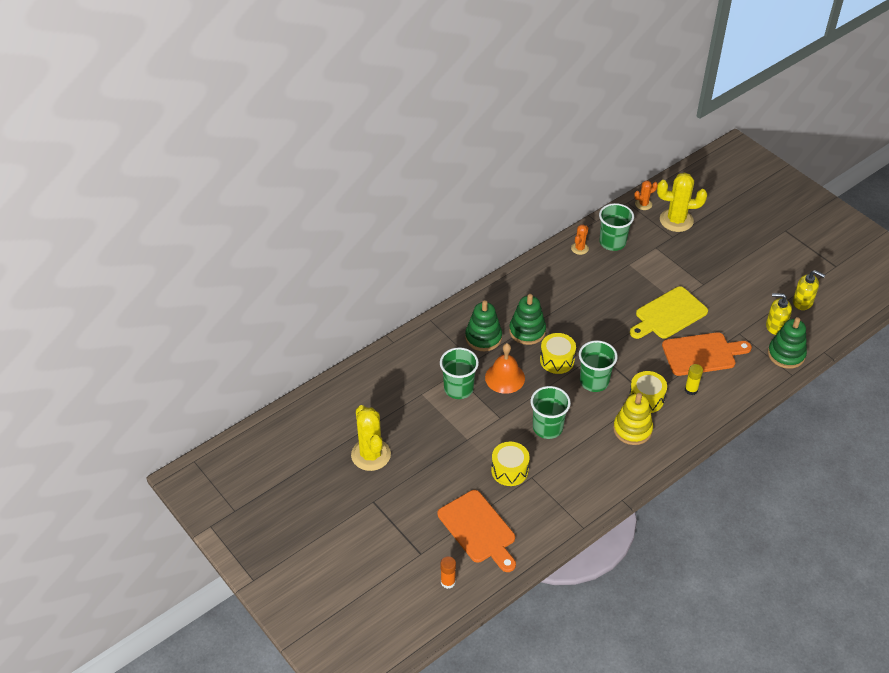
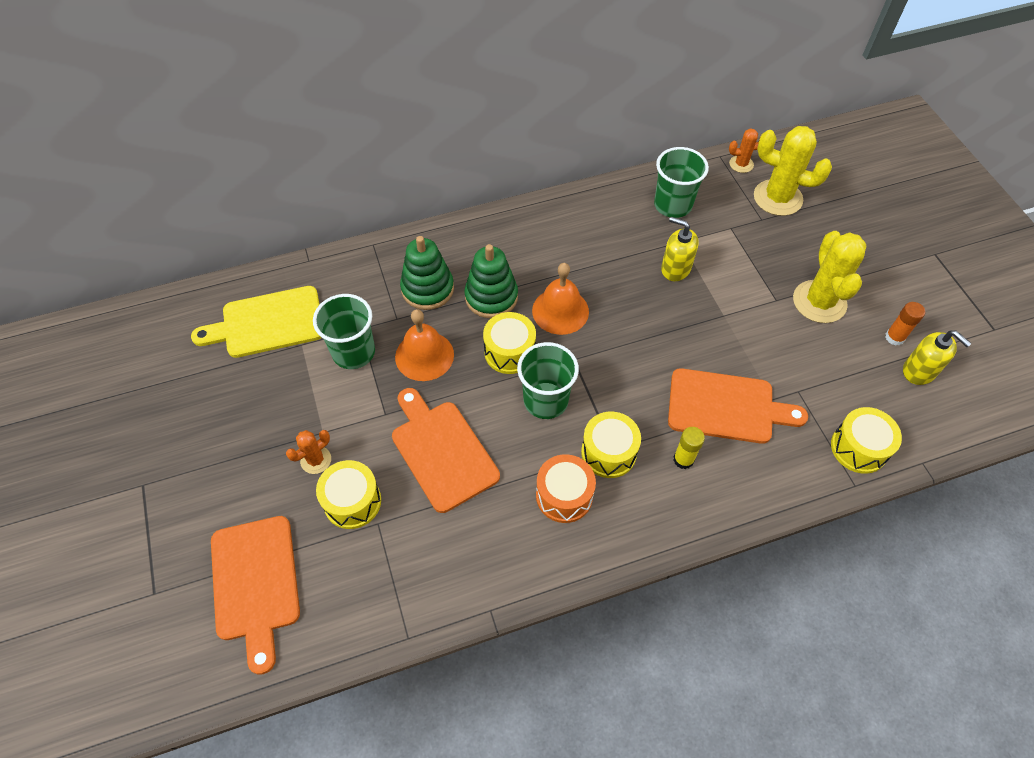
camera: 20 degrees right, 10 degrees up
(371, 455) = (182, 413): yellow cactus -> yellow cactus (819, 302)
(448, 582) = (162, 657): orange glue stick -> orange glue stick (894, 337)
(547, 427) = (442, 451): green cup -> orange cutting board
(575, 327) = (560, 311): none -> orange bell
(579, 248) = (623, 201): orange cactus -> orange cactus (316, 460)
(632, 429) = (564, 496): yellow stacking toy -> orange drum
(668, 314) = (704, 331): yellow cutting board -> yellow cutting board (268, 323)
(775, 326) = (860, 397): yellow soap dispenser -> yellow soap dispenser (675, 268)
(786, 354) = (858, 448): green stacking toy -> yellow drum

